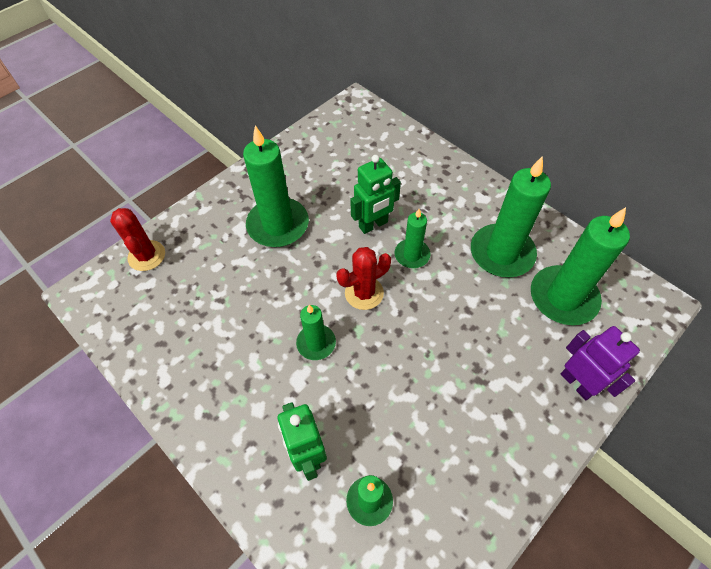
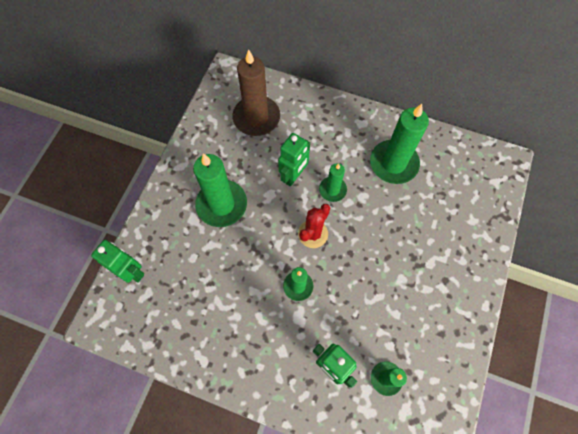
camera: 25 degrees left, 10 degrees up
(146, 256) = (132, 272): red cactus -> green robot
(363, 154) = (256, 118): none -> brown candle
(563, 297) = (447, 181): green candle -> none
(577, 383) = (479, 240): purple robot -> none

